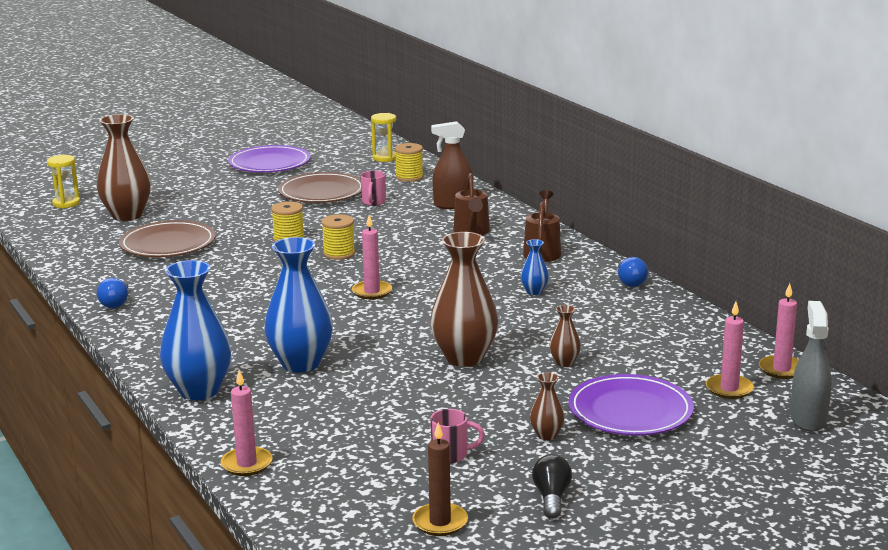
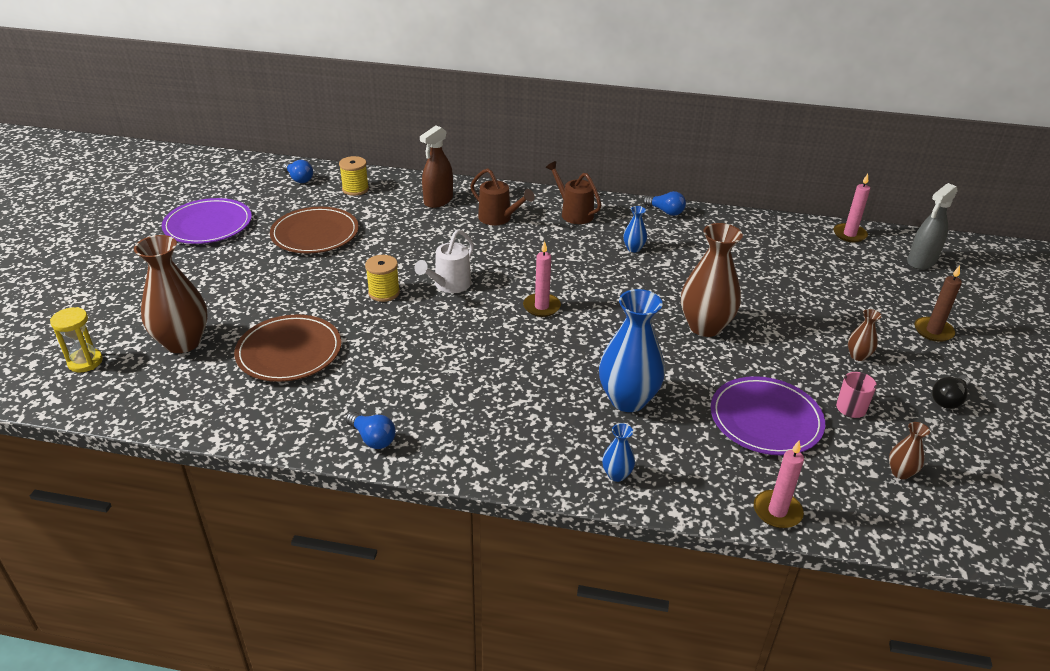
camera: 50 degrees left, 15 degrees up
(199, 391) = (616, 474): blue vase -> blue vase, size x0.46
(339, 254) = (449, 285): yellow spool -> white watering can
(373, 202) = (376, 225): pink mug -> none
(385, 158) = (299, 179): yellow hourglass -> blue light bulb
(440, 522) = (948, 463): brown candle -> brown candle (933, 331)
(551, 498) = (948, 399): black light bulb -> black light bulb turned 90 degrees counterclockwise
(564, 362) = (757, 295): brown vase -> brown vase (900, 472)
(630, 410) = (853, 309): purple plate -> purple plate (765, 419)
(729, 389) = (857, 263): pink candle -> none
(808, 419) = (921, 261): grey spray bottle -> grey spray bottle turned 90 degrees counterclockwise

